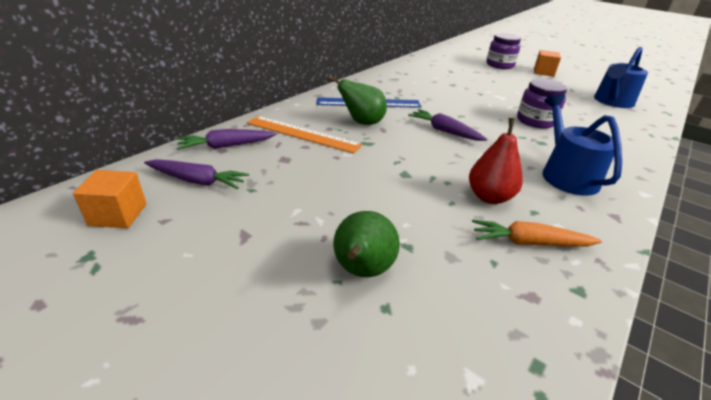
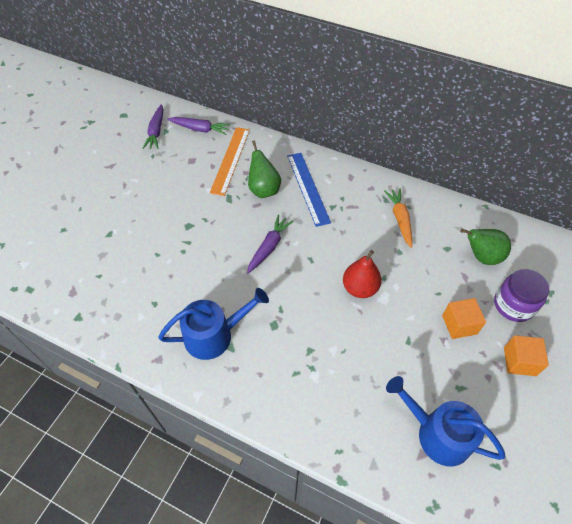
camera: 80 degrees right, 20 degrees up
(118, 214) = (120, 117): orange cube -> orange cube (459, 324)
(226, 146) = (200, 129): purple carrot -> purple carrot turned 135 degrees clockwise
(362, 271) = (87, 217): green pear -> green pear (481, 256)
(489, 197) = (168, 276): red pear -> red pear (360, 288)
(529, 243) = (118, 296): orange carrot -> orange carrot (400, 219)
(535, 121) = (325, 326): purple jar -> none

